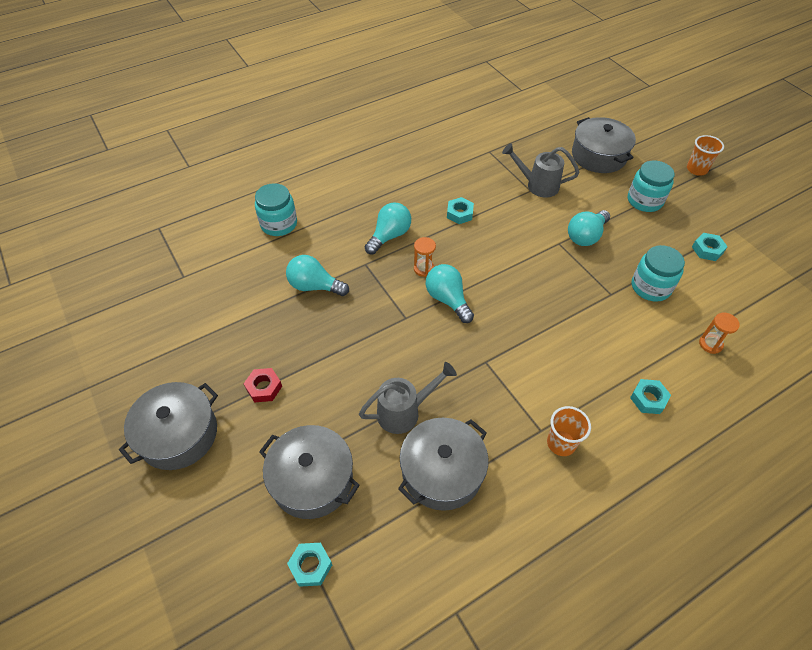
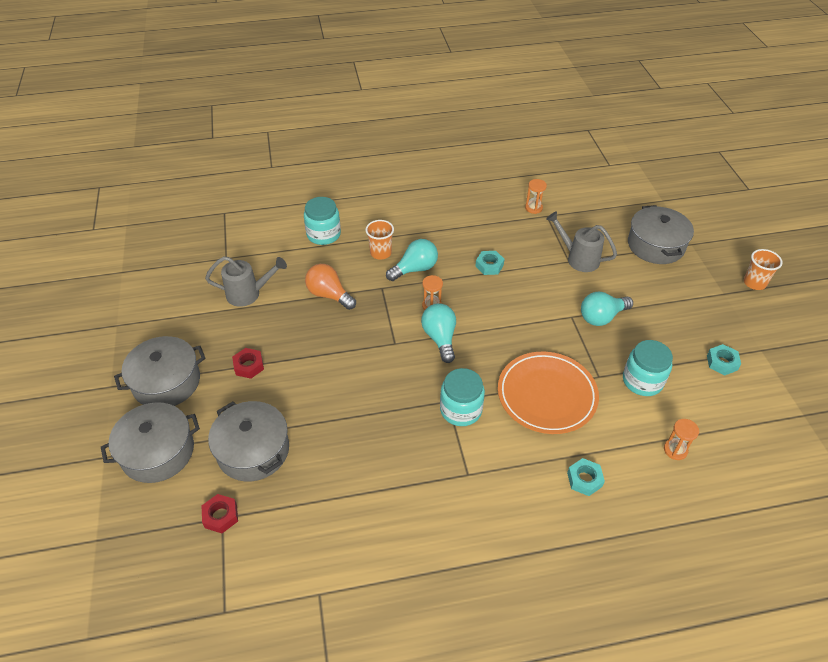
camera: 20 degrees right, 5 degrees down
(310, 566) = (221, 516): turquoise nut -> red nut
(314, 286) = (329, 295): turquoise light bulb -> orange light bulb
(404, 412) = (355, 421): grey watering can -> grey watering can (248, 294)
(442, 472) = (363, 480): grey pot -> grey pot (158, 452)
(473, 147) = (533, 208): none -> orange hourglass
(561, 443) = (480, 491): orange cup -> orange cup (380, 253)
(574, 327) = (546, 395): none -> orange plate
(644, 201) = (681, 299): turquoise jar -> turquoise jar (461, 410)

